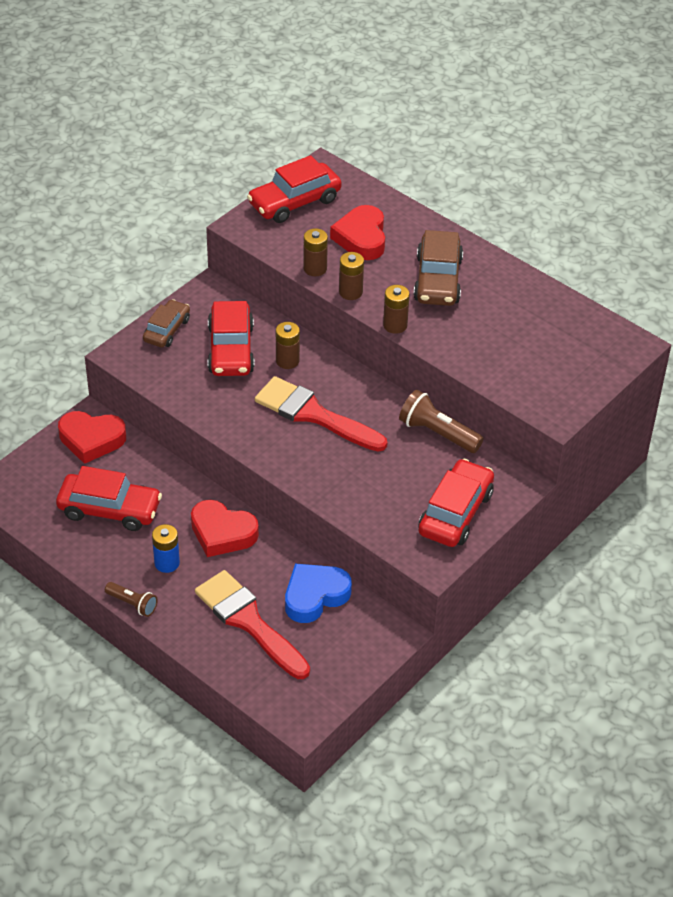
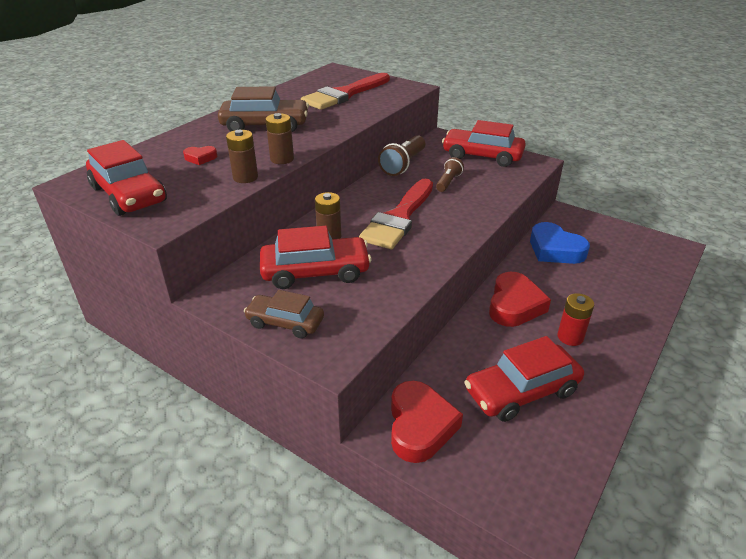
camera: 95 degrees left, 10 degrees down
(109, 509) = (521, 391): red car -> red car turned 120 degrees counterclockwise
(132, 604) = (634, 355): brown flashlight -> brown flashlight (448, 182)
(167, 563) = (570, 337): blue battery -> red battery
(248, 622) = (604, 280): red brush -> red brush (344, 94)
(361, 238) = (200, 158): red heart -> red heart, size x0.48
(395, 325) = (326, 139): brown battery -> none

